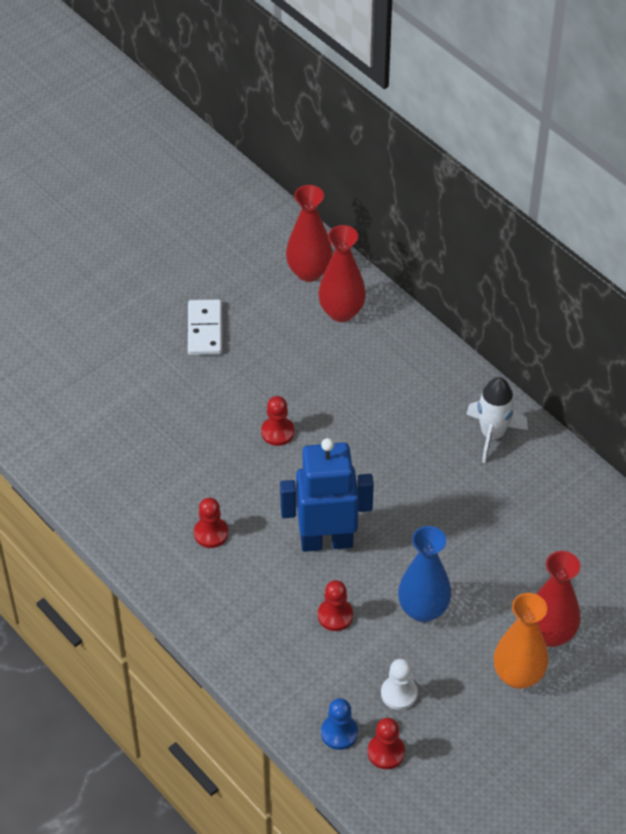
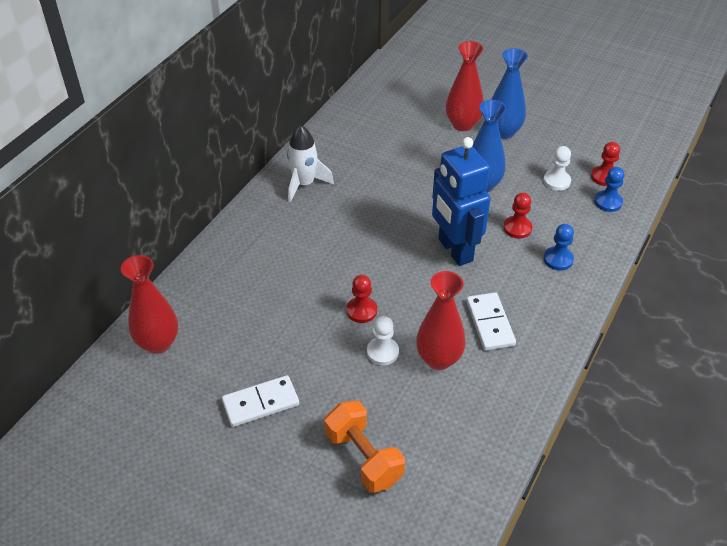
camera: 110 degrees left, 5 degrees down
(112, 386) = (364, 457): none -> orange dumbbell
(211, 533) = (490, 323): red pawn -> white domino
(218, 433) = (382, 352): none -> white pawn
(269, 634) = (558, 259): none -> blue pawn
(341, 312) = (203, 305): red vase -> red vase (438, 359)
(518, 675) = (503, 132): orange vase -> blue vase

